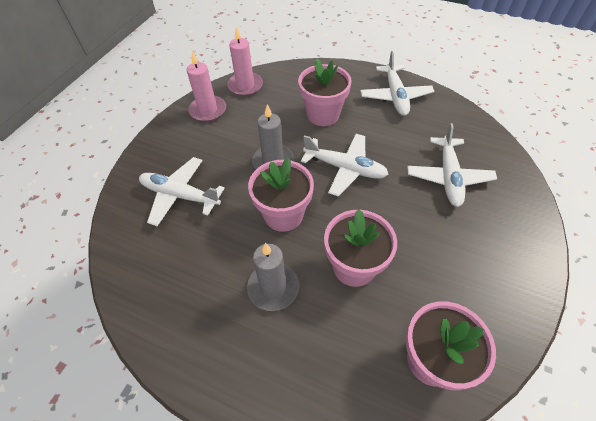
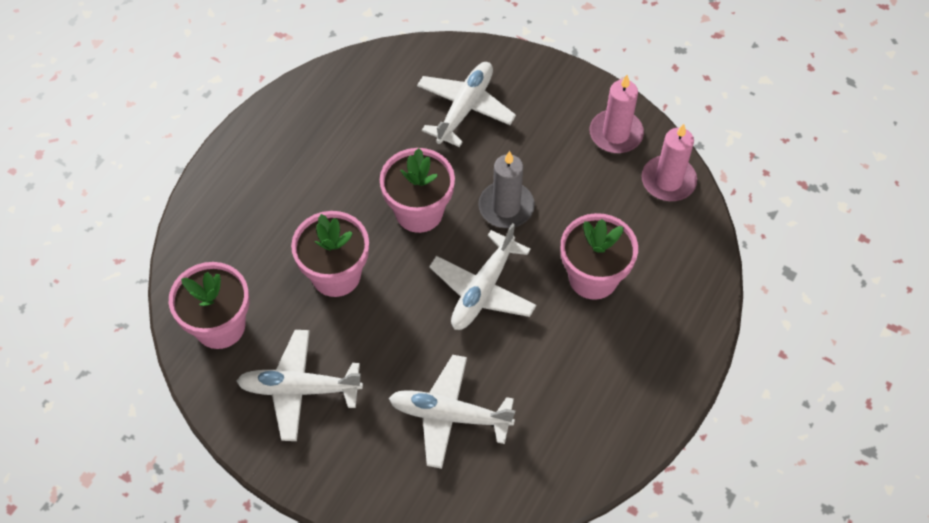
camera: 95 degrees right, 5 degrees up
(273, 288) = (326, 195): grey candle -> none
(395, 96) = (627, 387): white plane -> white plane (299, 389)

